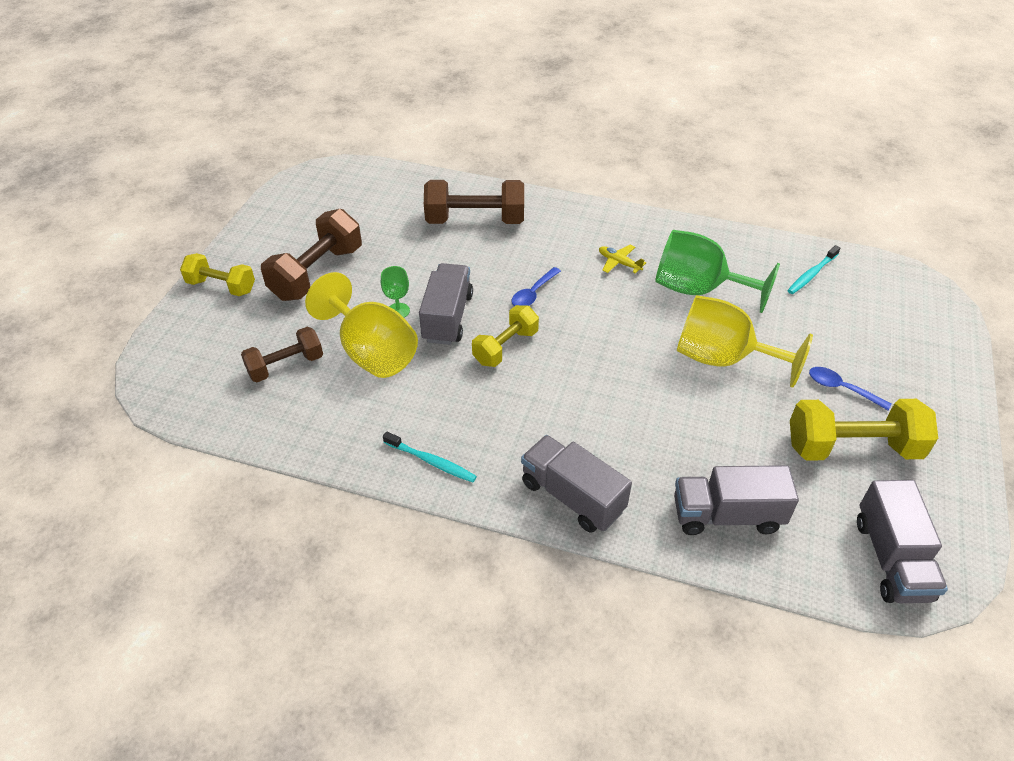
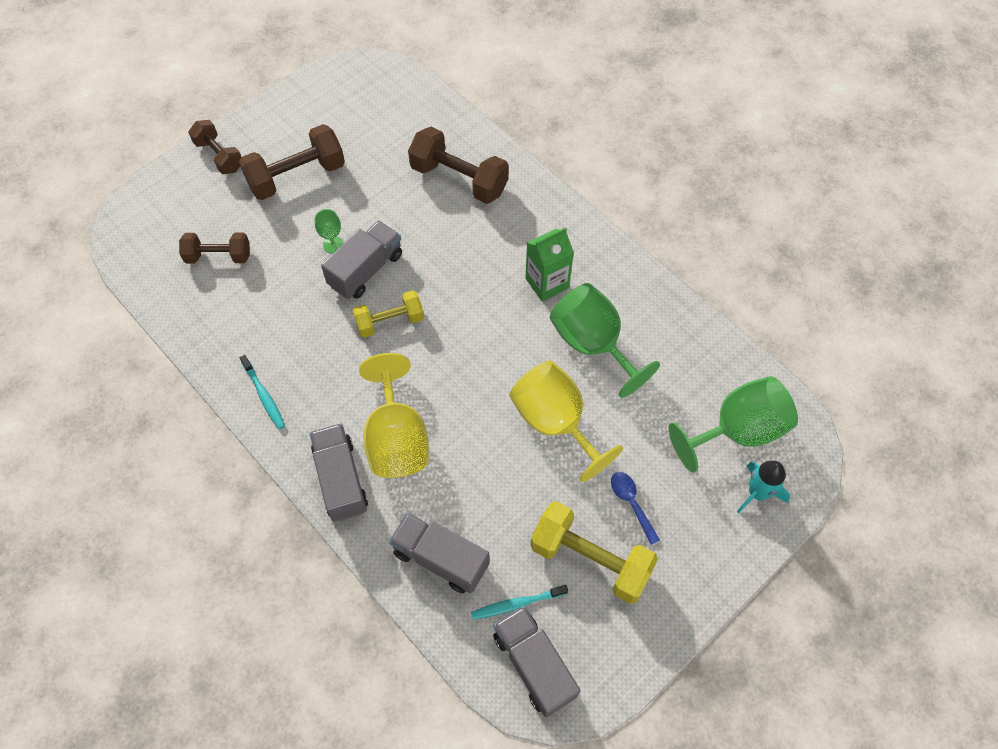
camera: 30 degrees right, 15 degrees up
(221, 286) = (219, 156): yellow dumbbell -> brown dumbbell
(371, 351) = (287, 274): yellow goblet -> yellow goblet (396, 438)
(533, 293) = (450, 280): blue spoon -> none
(619, 263) = (547, 283): yellow plane -> green carton
(812, 274) = (710, 379): turquoise toothbrush -> turquoise toothbrush (517, 604)
(867, 300) = (737, 431): none -> green goblet
(891, 559) = (534, 665): grey truck -> grey truck turned 120 degrees clockwise
(925, 335) = (757, 493): none -> turquoise rocket

